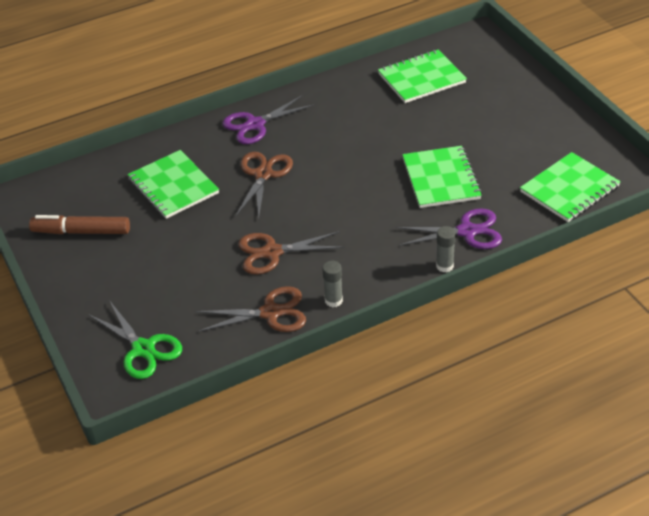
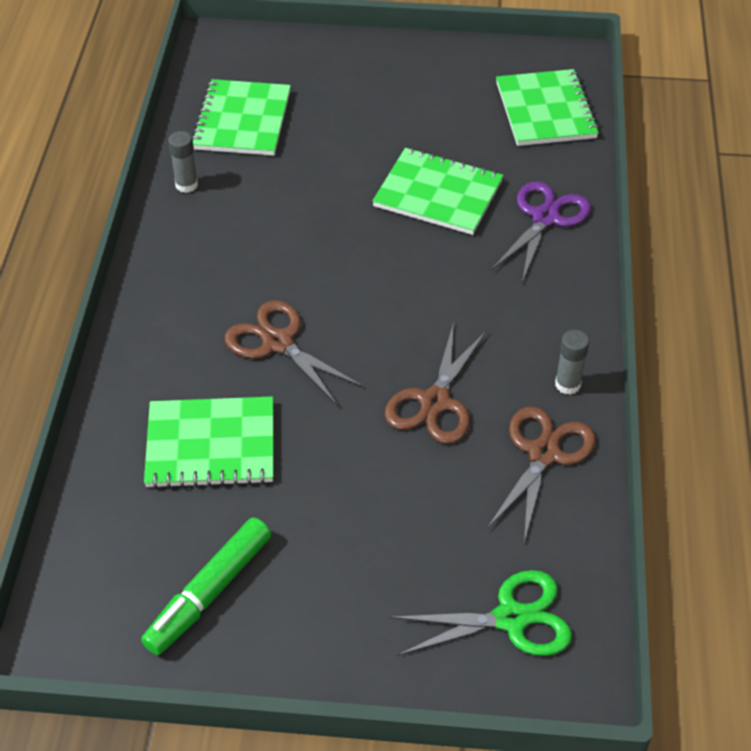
camera: 60 degrees left, 5 degrees up
(81, 231) = (209, 593): brown marker -> green marker
(255, 124) = (169, 304): purple scissors -> none
(444, 266) = (585, 263): grey glue stick -> grey glue stick (186, 185)

